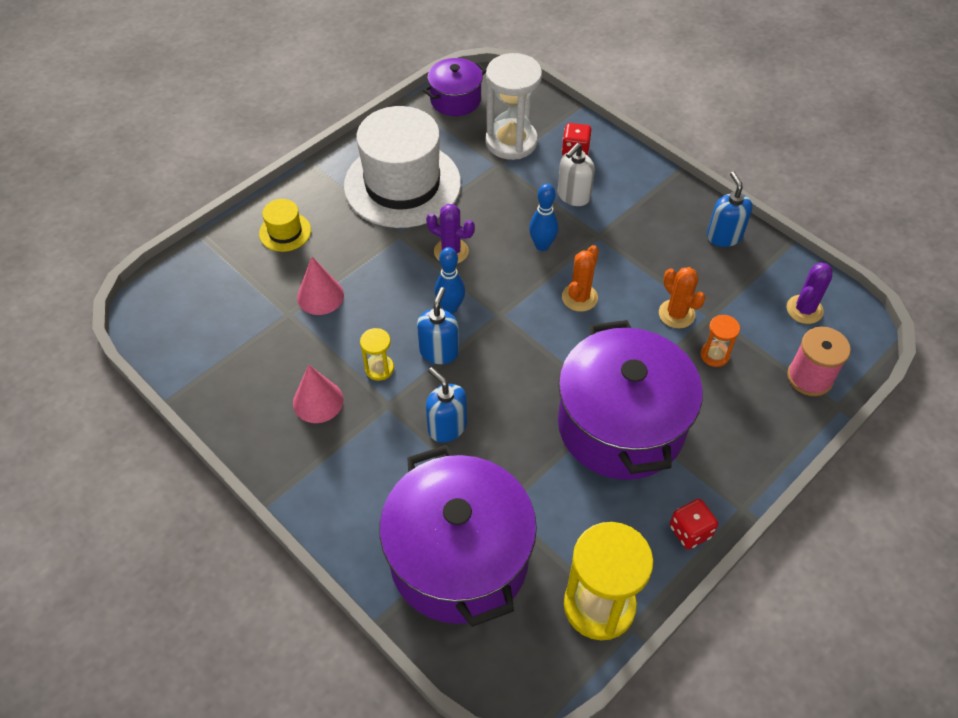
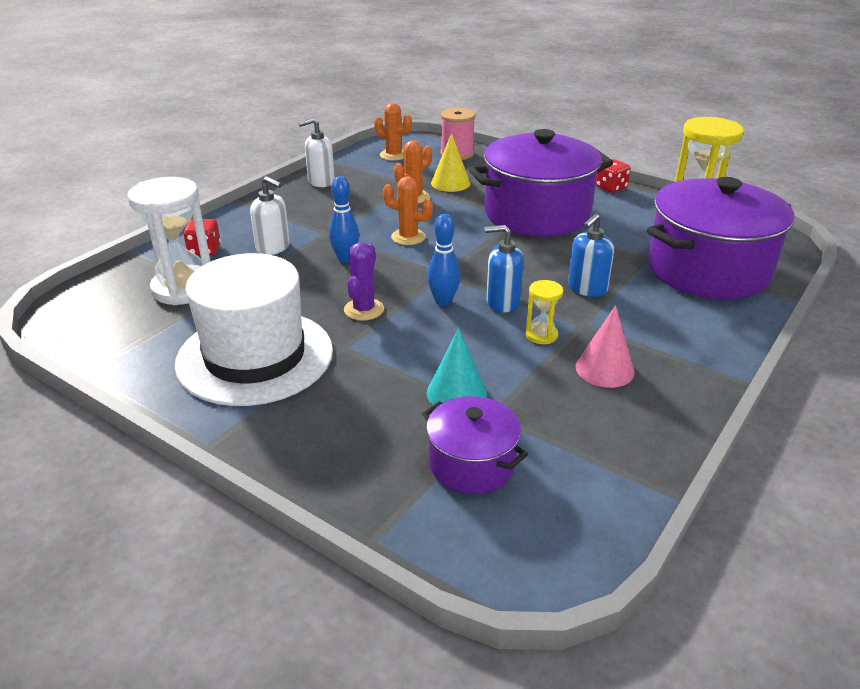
camera: 100 degrees left, 20 degrees down
(285, 232) = (352, 446): yellow hat -> none
(320, 296) = (456, 393): pink cone -> turquoise cone
(455, 99) = (93, 334): purple pot -> purple pot (472, 464)
(714, 355) = (450, 183): orange hourglass -> yellow cone
(724, 236) = (321, 182): blue soap dispenser -> white soap dispenser
(804, 309) = (393, 155): purple cactus -> orange cactus

